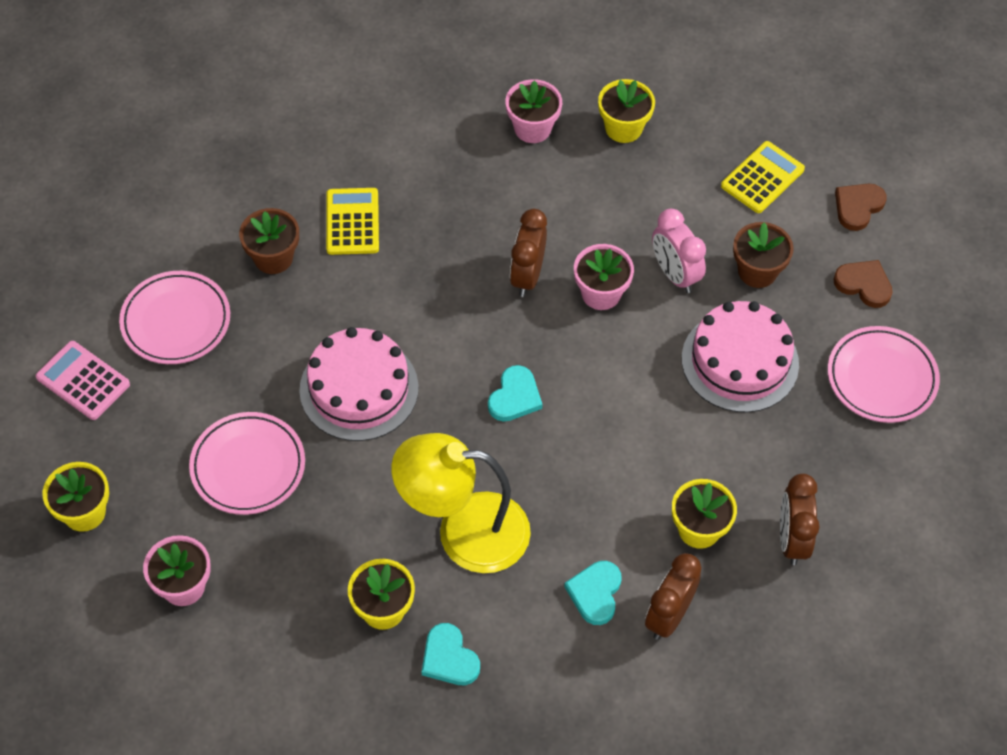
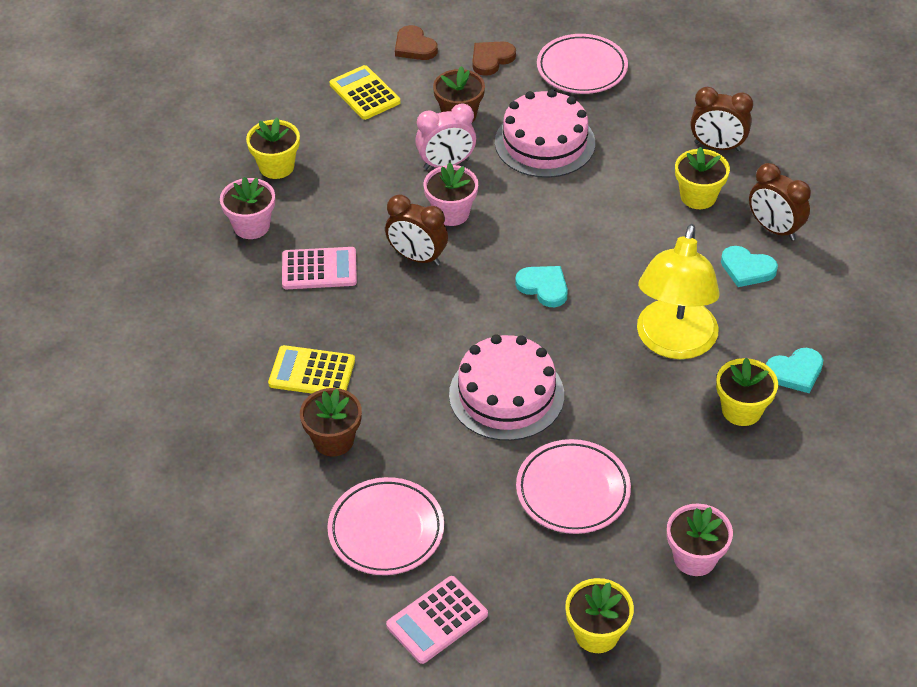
camera: 75 degrees left, 10 degrees down
(488, 197) = (319, 269): none -> pink calculator

